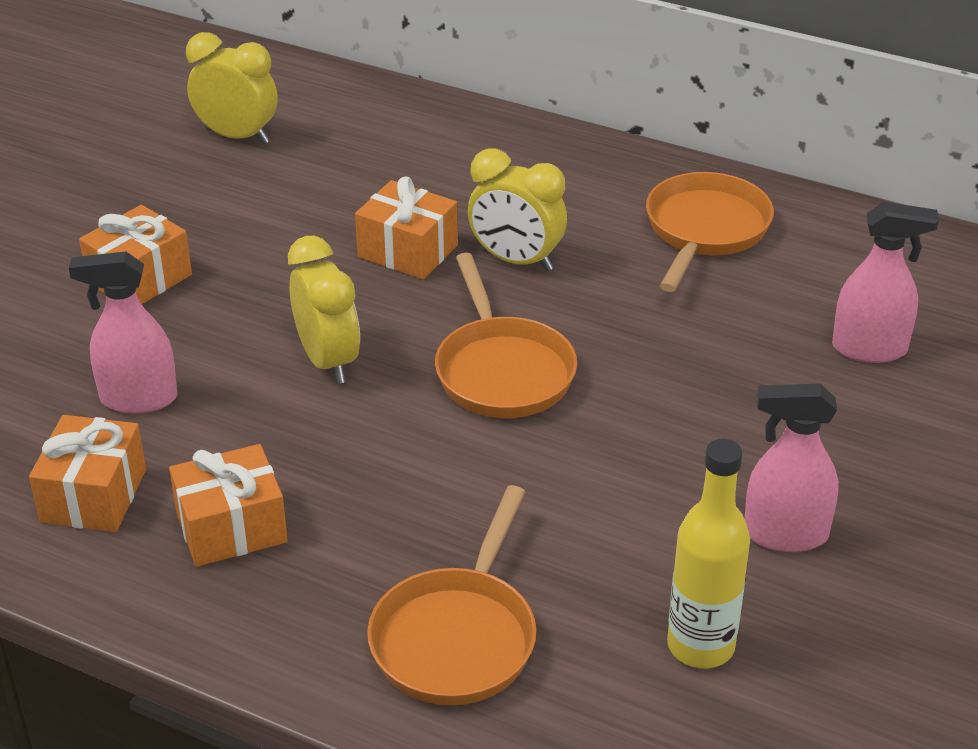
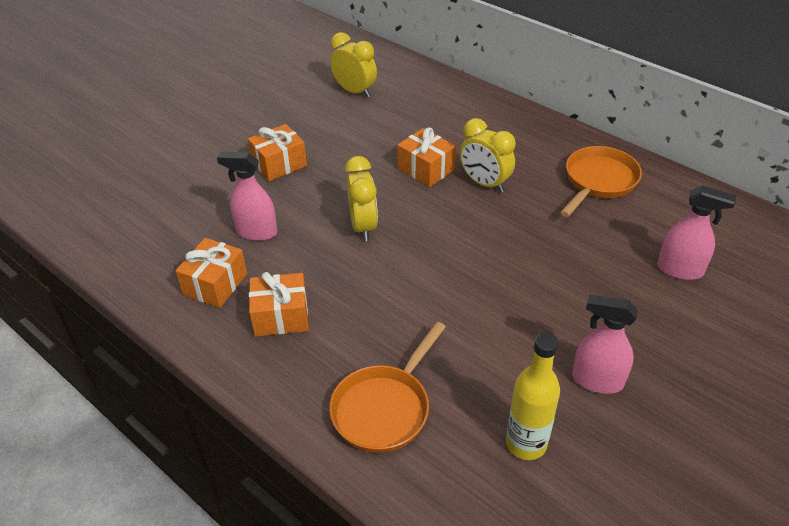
camera: 15 degrees right, 5 degrees up
(502, 370) = (457, 248): orange pan -> none

